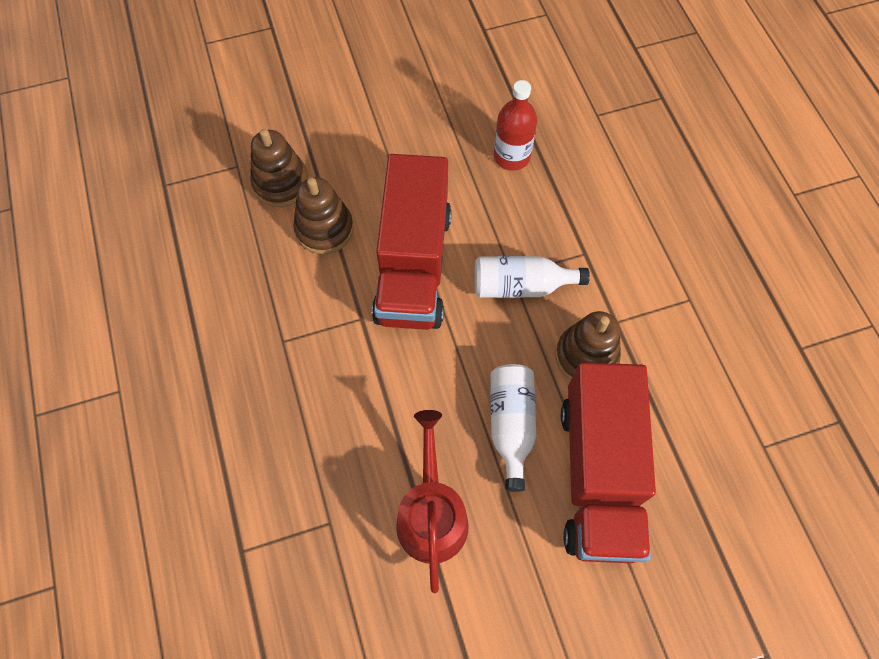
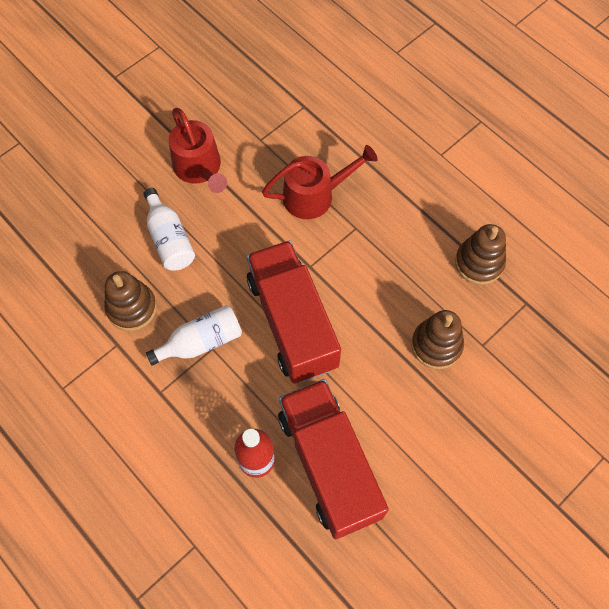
camera: 155 degrees right, 0 degrees up
(305, 405) = (314, 195): none -> red watering can
(324, 229) = (377, 322): brown stacking toy -> brown stacking toy (479, 263)
(598, 474) = (99, 233): red truck -> red truck (329, 464)

